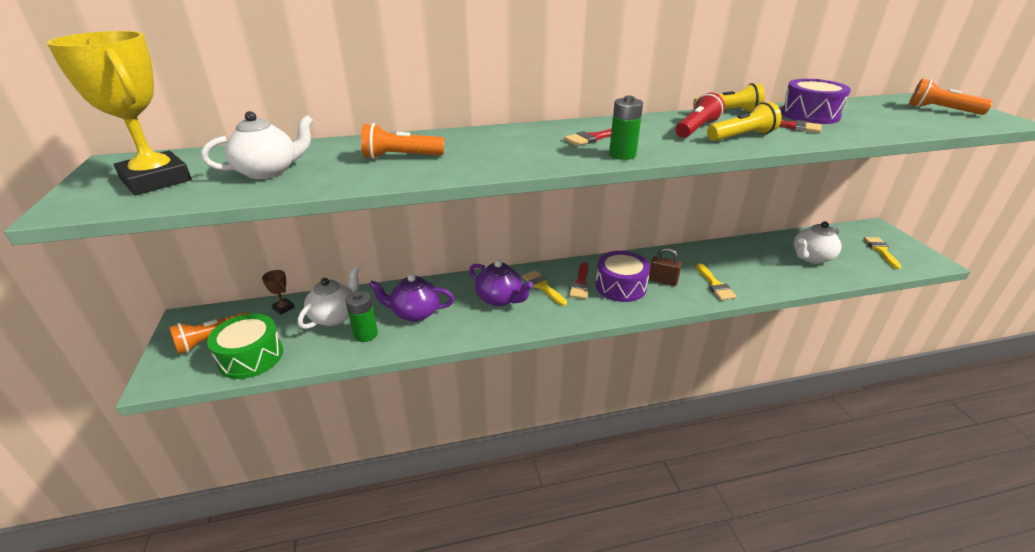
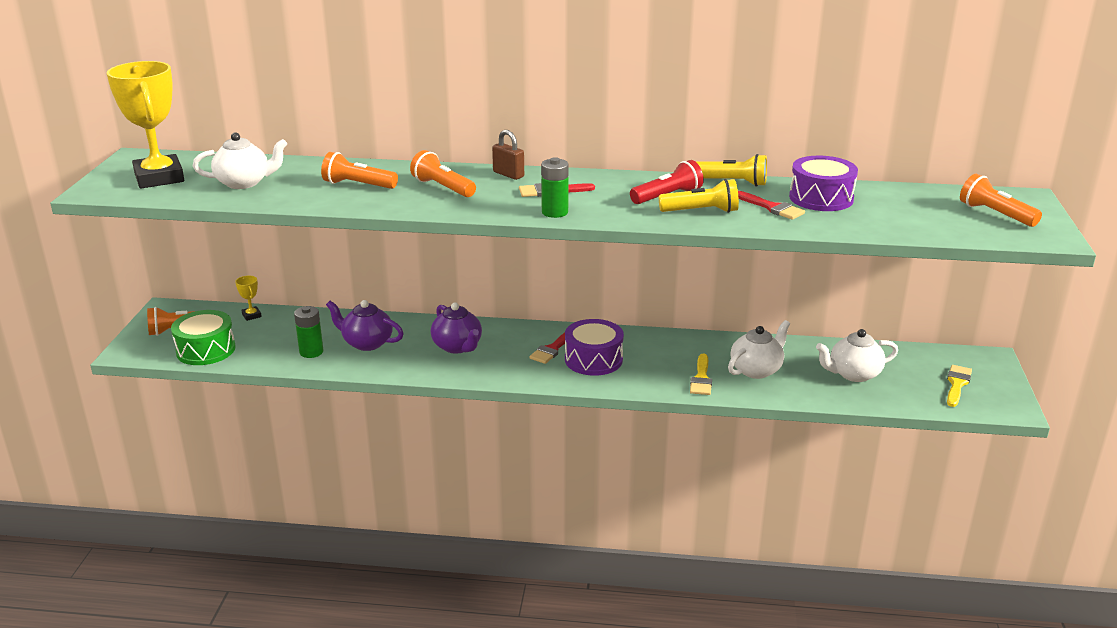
camera: 20 degrees right, 5 degrees down
(283, 308) = (251, 315): brown trophy -> yellow trophy
(335, 316) = (293, 331): white teapot -> white teapot (756, 370)
(490, 148) = (443, 187): none -> orange flashlight
(542, 286) = (510, 344): yellow brush -> none
(662, 281) = (645, 363): brown padlock -> brown padlock (508, 174)

